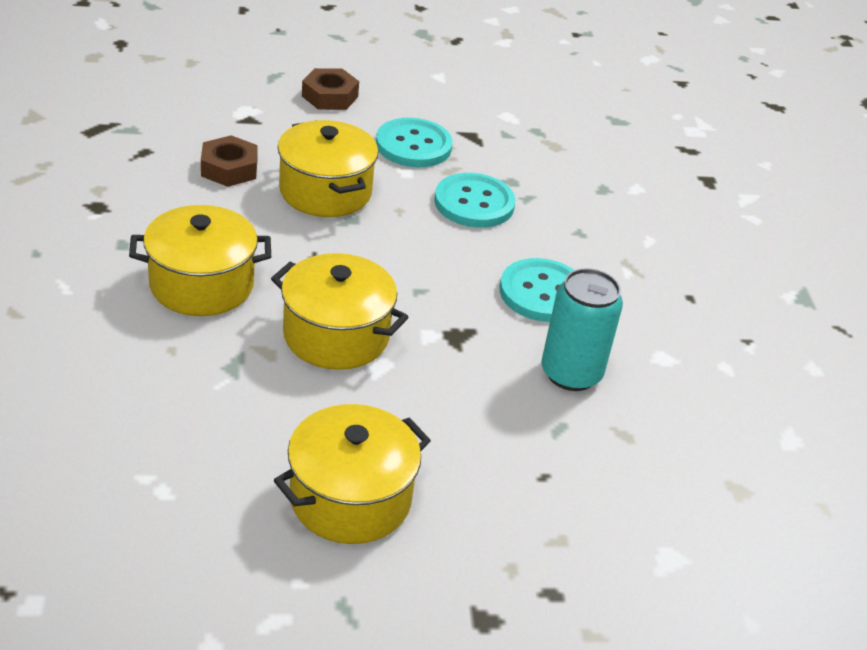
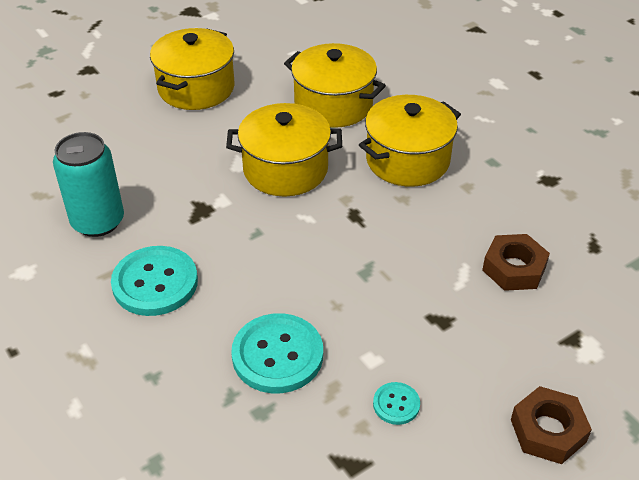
camera: 155 degrees right, 5 degrees up
(325, 191) = (415, 289): yellow pot -> yellow pot (333, 104)
(413, 145) = (396, 404): turquoise button -> turquoise button, size x0.49

